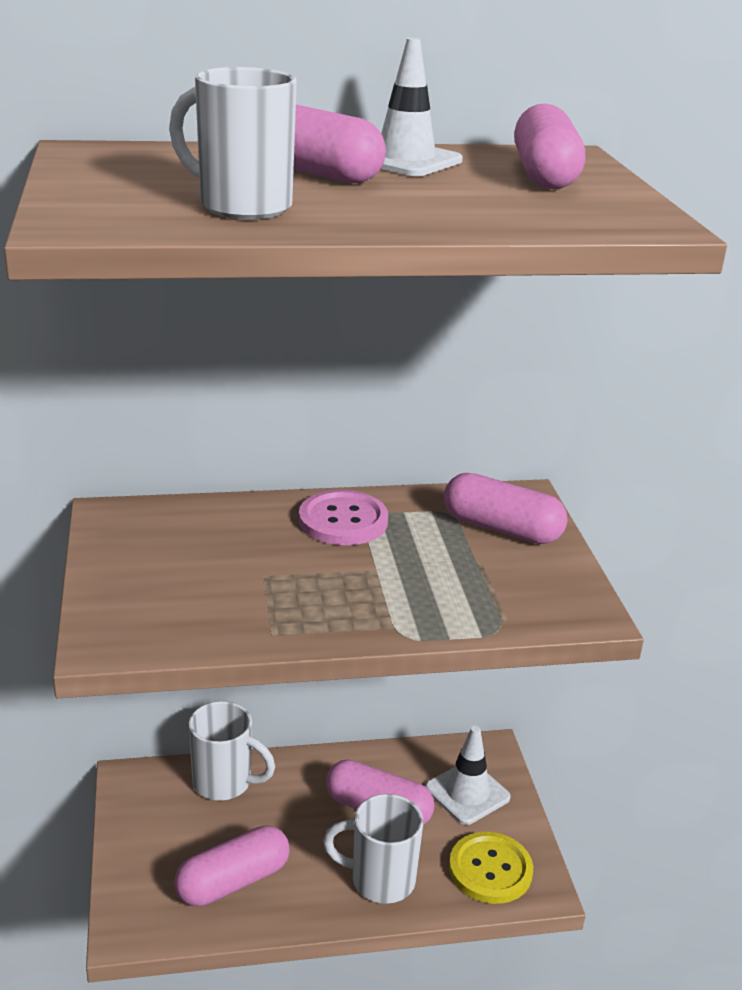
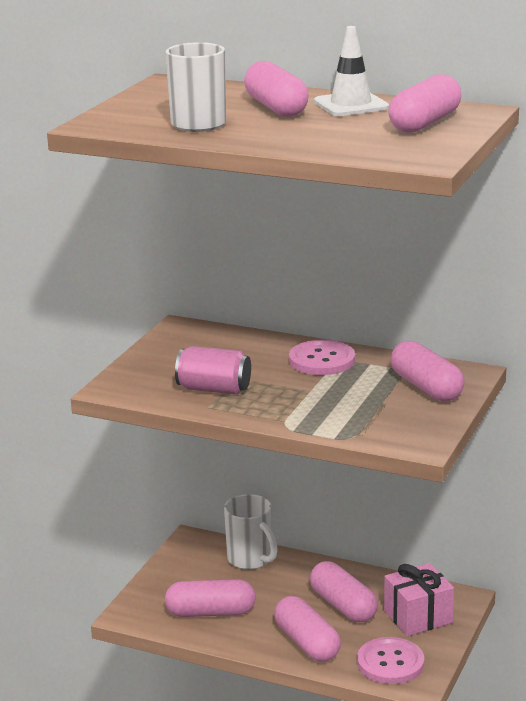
camera: 35 degrees right, 5 degrees down
(253, 602) = (214, 389): none -> pink can
(380, 880) = (307, 643): white mug -> pink capsule
(467, 793) = (418, 617): white traffic cone -> pink gift
(490, 870) = (390, 663): yellow button -> pink button

